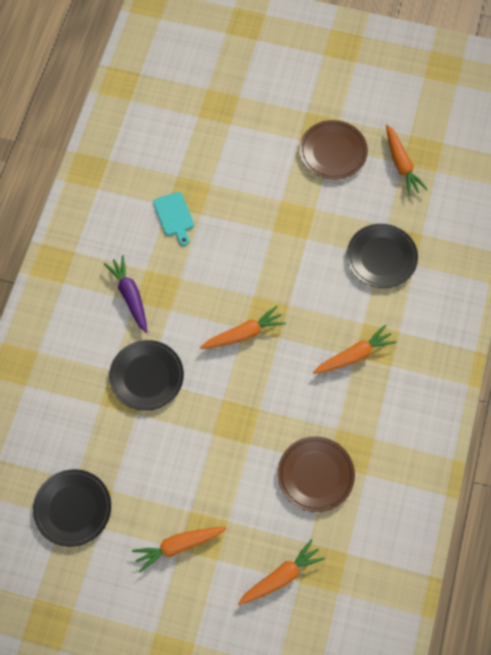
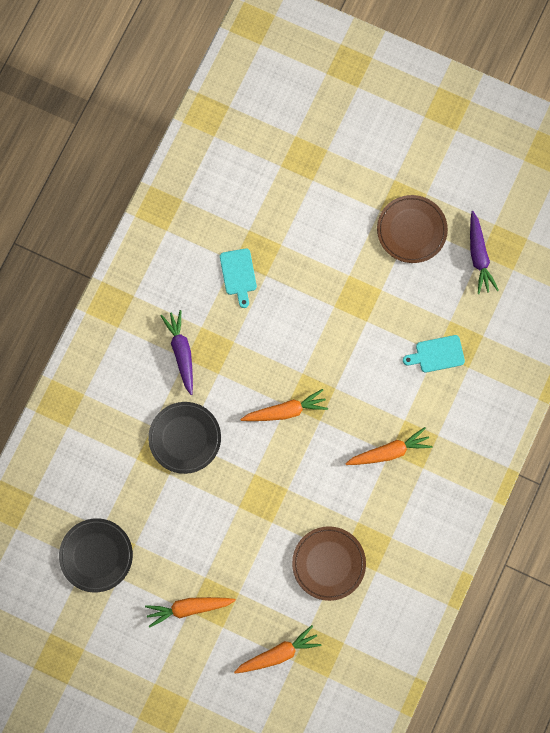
camera: 10 degrees right, 10 degrees up
(381, 257) = (437, 354): black plate -> turquoise cutting board
(401, 164) = (479, 256): orange carrot -> purple carrot

